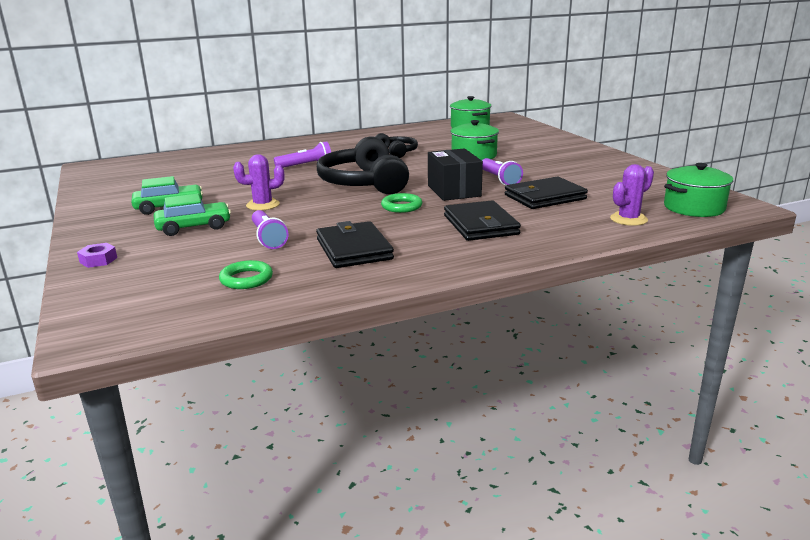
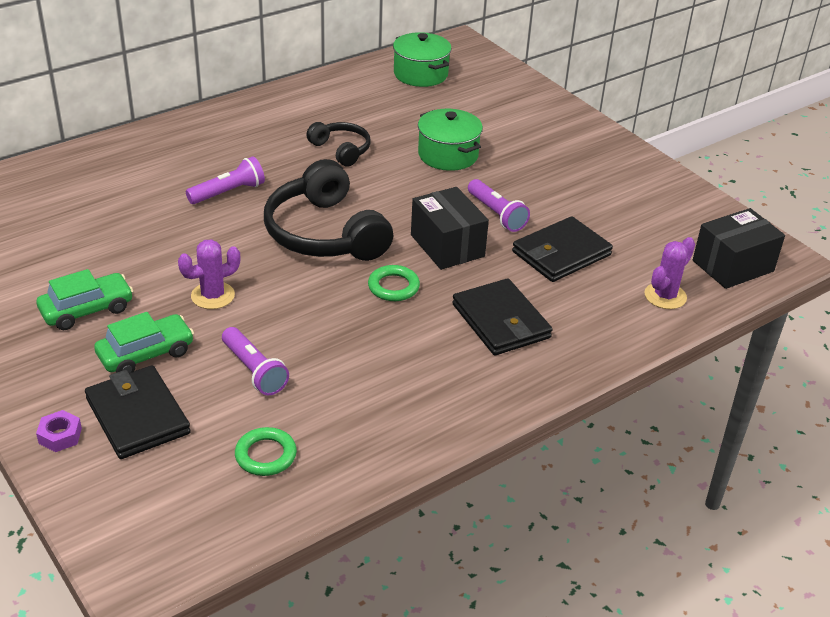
camera: 15 degrees left, 15 degrees up
(354, 249) = (368, 384): black wallet -> black wallet (138, 416)
(694, 208) = (733, 266): green pot -> black box

